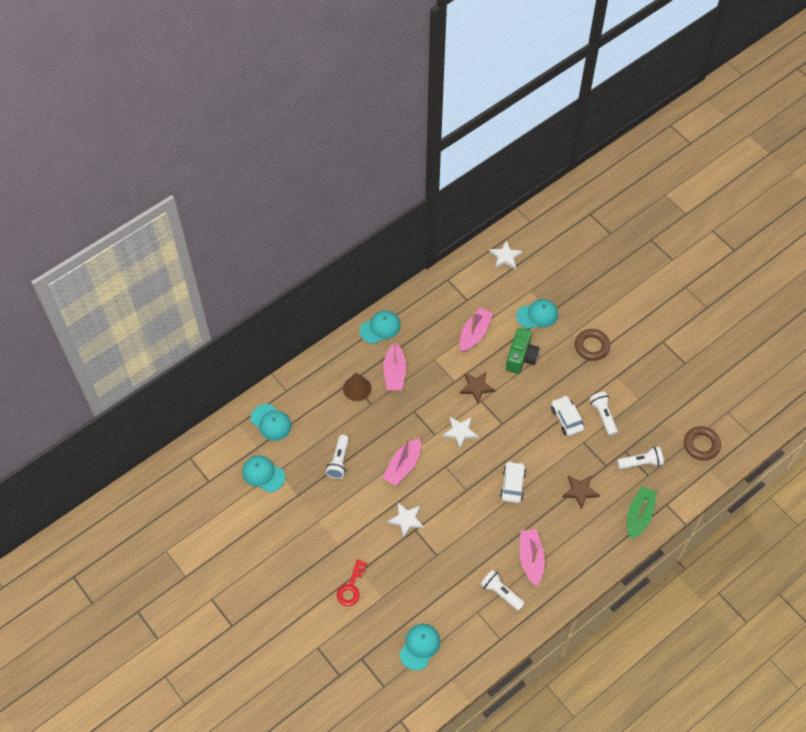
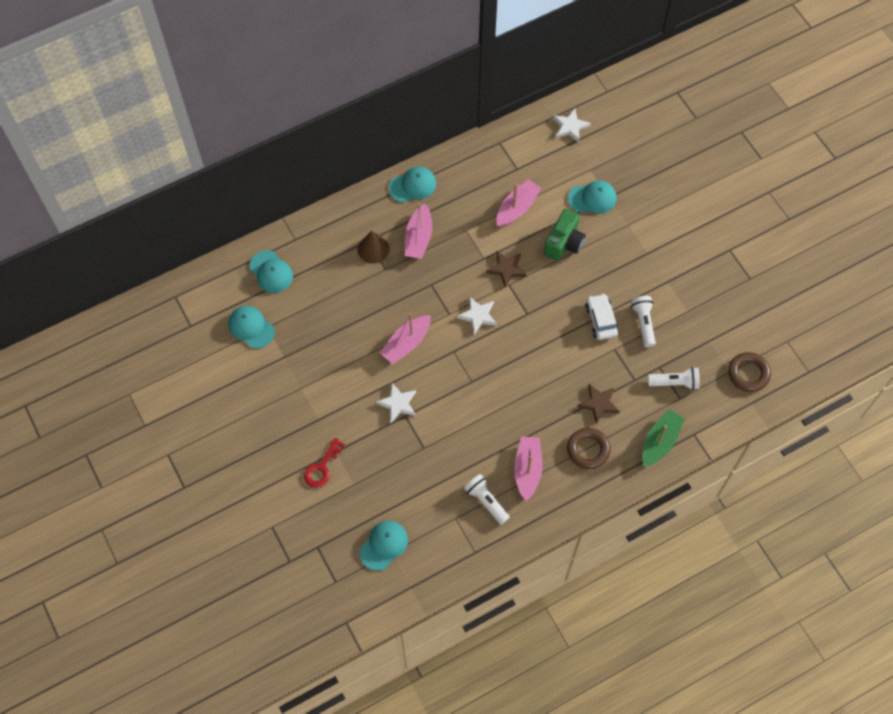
camera: 10 degrees right, 5 degrees up
(339, 461) = (337, 326): white flashlight -> none
(512, 485) = (524, 384): white car -> none
(591, 346) = (647, 243): brown ring -> brown ring (588, 450)

